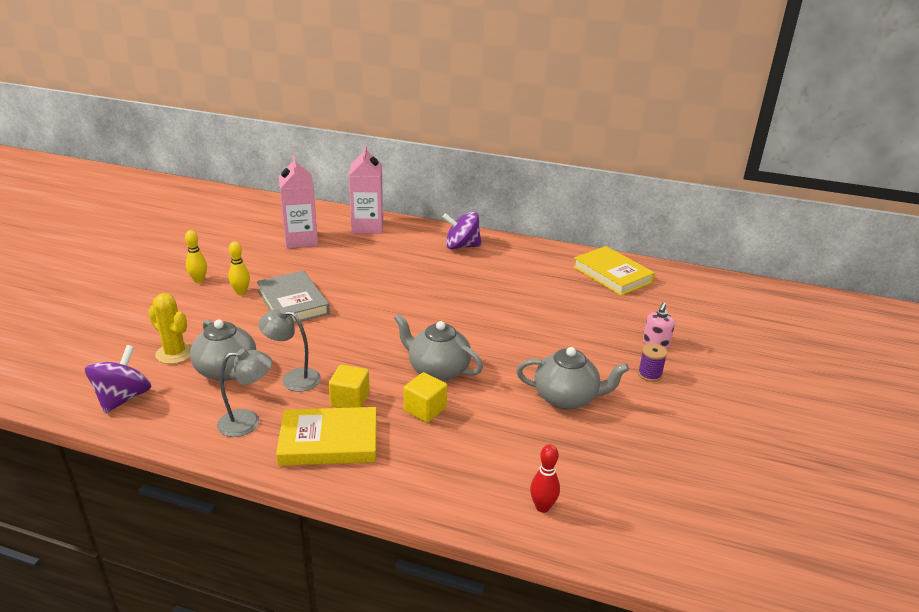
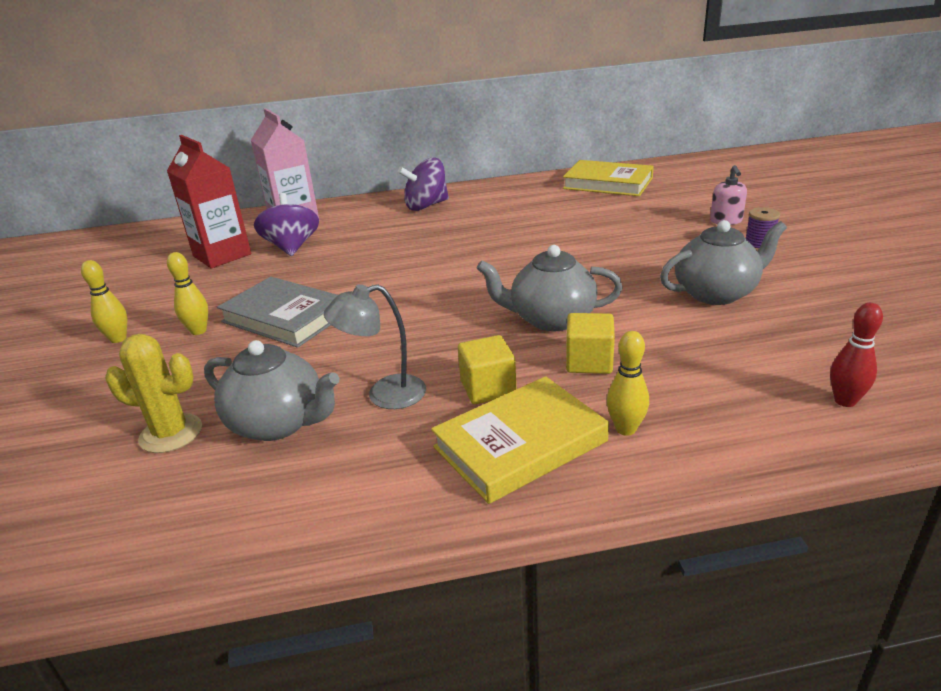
camera: 25 degrees left, 0 degrees up
(123, 398) = (142, 525): purple spinning top -> purple spinning top (292, 247)
(248, 422) = (381, 471): grey lamp -> none
(301, 240) = (222, 255): pink carton -> red carton
(393, 460) = (625, 429): none -> yellow bowling pin

